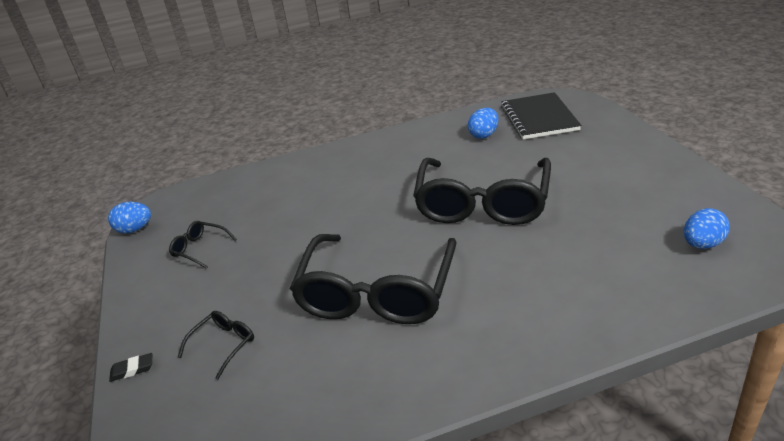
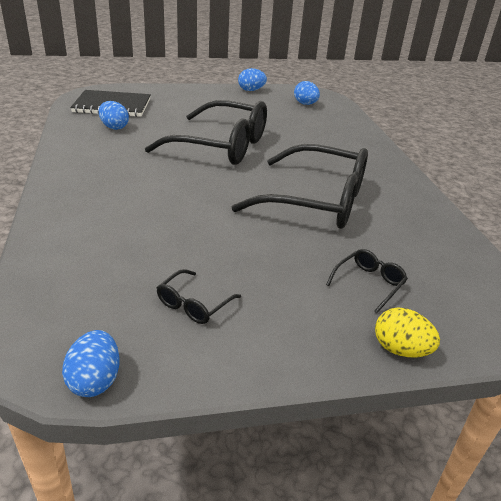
camera: 90 degrees left, 0 degrees up
(132, 369) = (400, 349): black eraser -> yellow egg
(223, 345) = (369, 283): black glasses -> black glasses turned 90 degrees clockwise
(703, 186) = (251, 90): none -> blue egg

